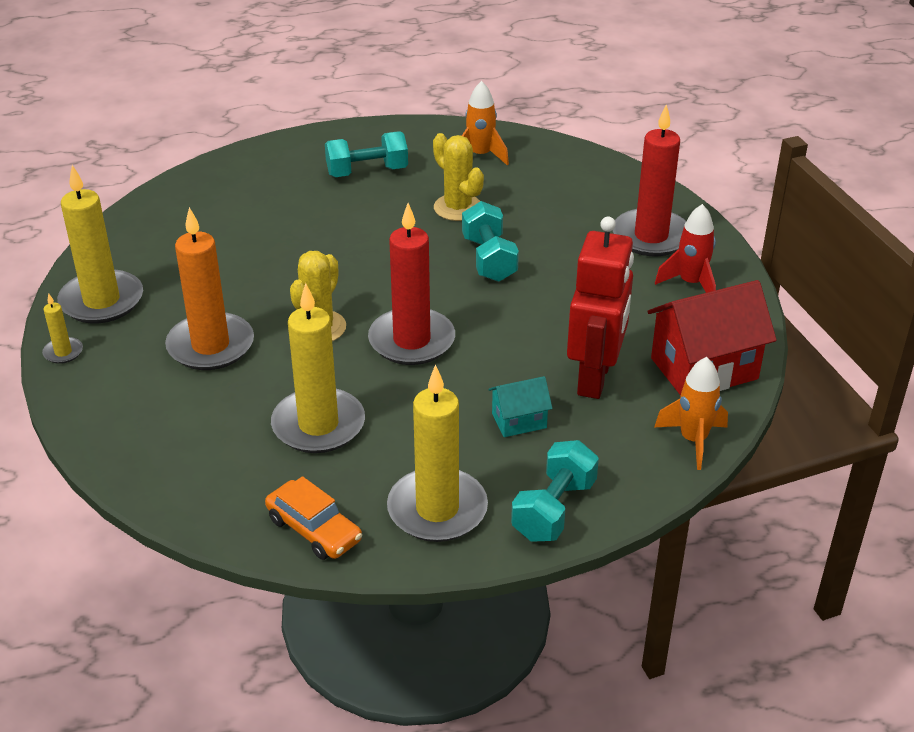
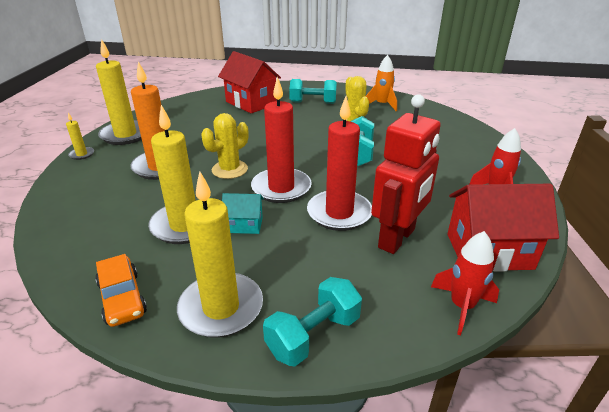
camera: 20 degrees right, 5 degrees down
(263, 192) = (251, 103): none -> red house
(519, 421) = (324, 255): turquoise house -> turquoise house (244, 225)
(651, 236) = (475, 160): red candle -> red candle (339, 213)
(693, 440) = (461, 306): orange rocket -> red rocket

